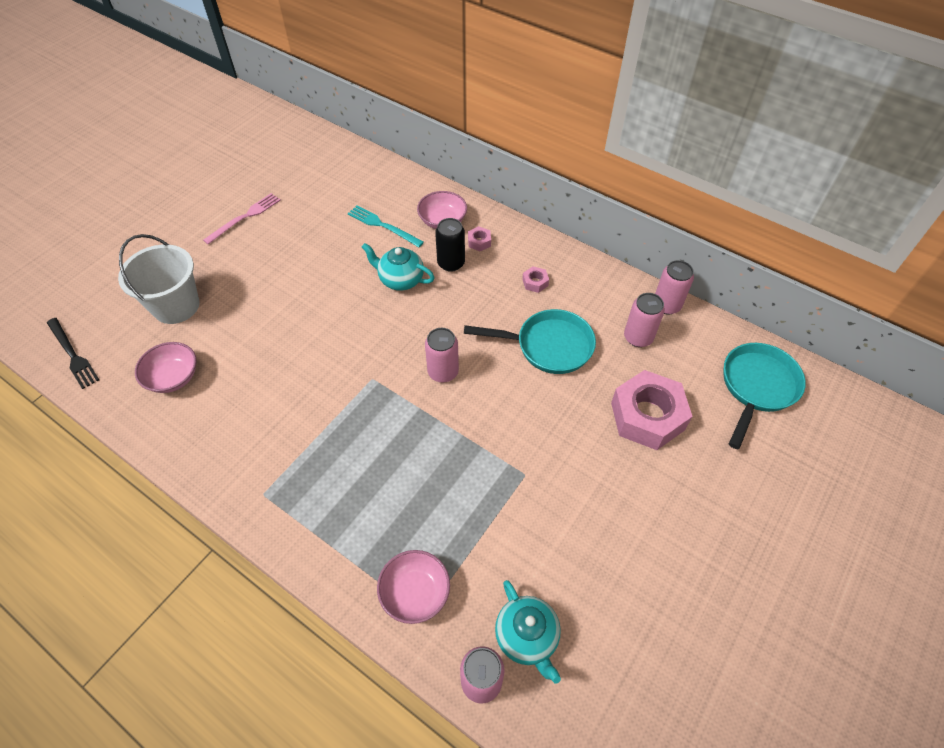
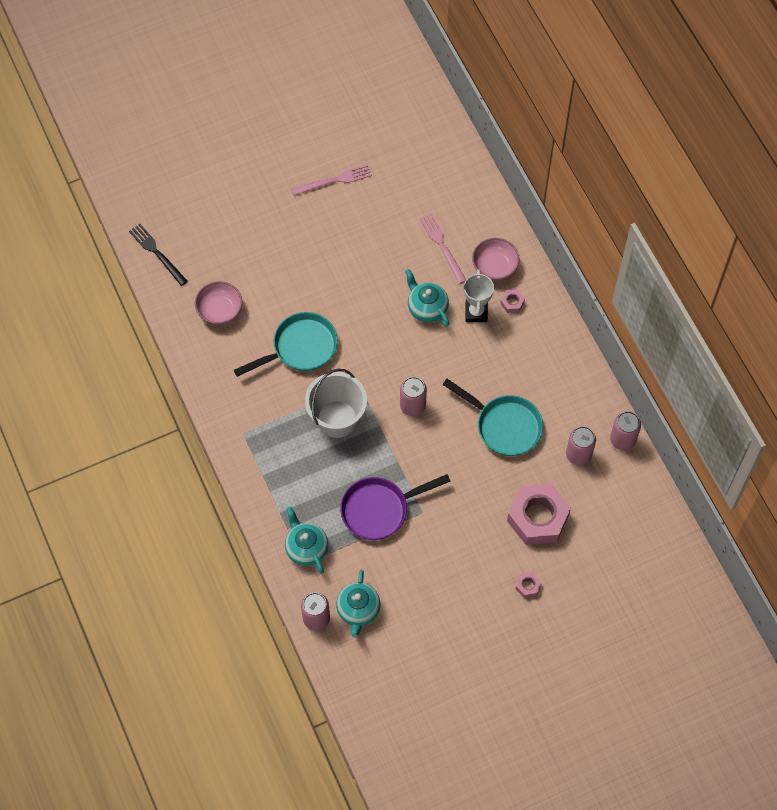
camera: 30 degrees right, 10 degrees up
(73, 354) = (157, 253): black fork -> black fork turned 150 degrees clockwise
(176, 306) = (245, 245): white bucket -> white bucket (337, 419)
(383, 226) = (442, 246): turquoise fork -> pink fork
(415, 592) = (306, 548): pink bowl -> turquoise teapot
(451, 263) = (476, 312): black can -> white trophy
(475, 497) = (379, 509): none -> purple pan
(535, 282) = (532, 365): pink nut -> pink nut (528, 586)
(757, 387) = (637, 540): turquoise pan -> turquoise pan (300, 348)

